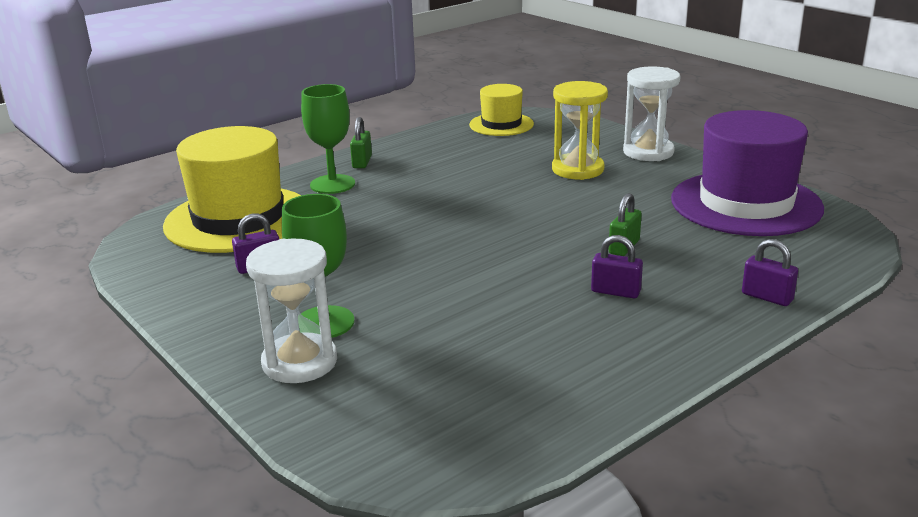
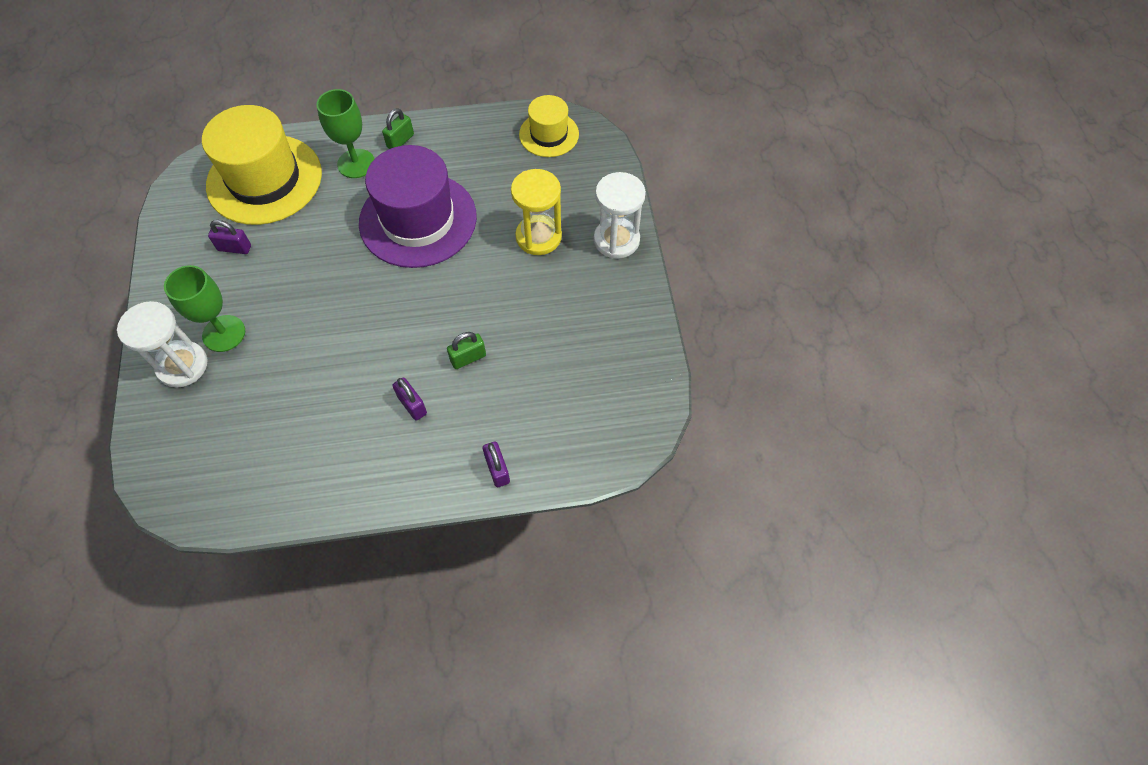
camera: 30 degrees right, 35 degrees up
(746, 204) = (608, 354): purple hat -> purple hat (418, 220)

